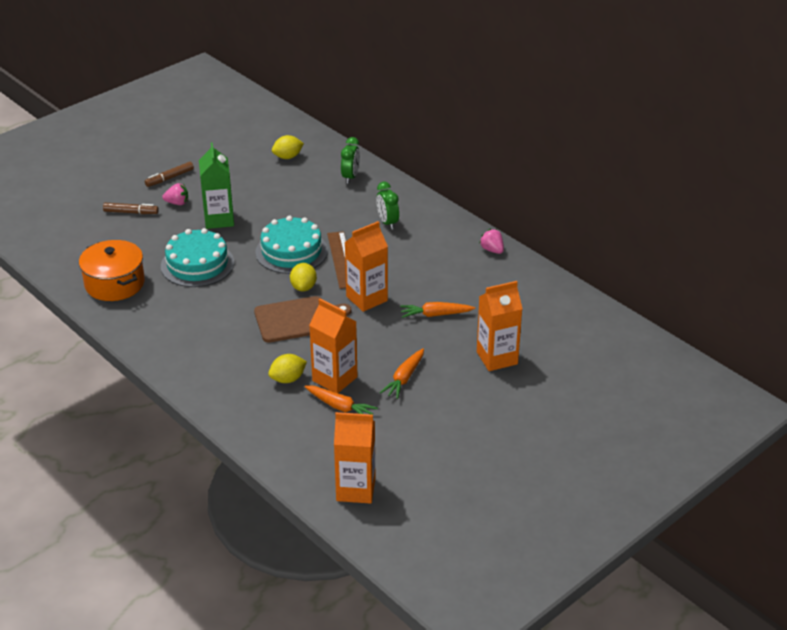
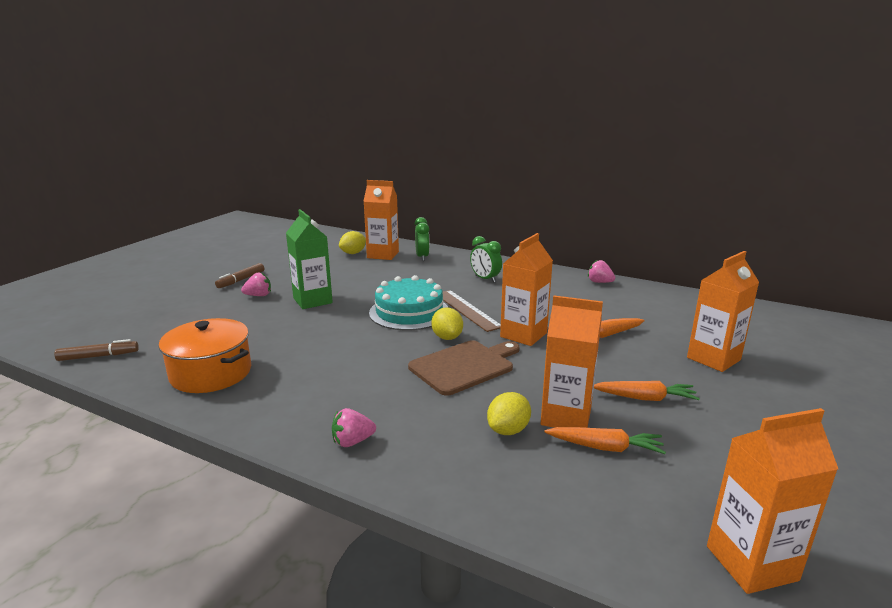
camera: 20 degrees left, 15 degrees down
(131, 212) = (207, 309): brown marker -> brown marker (98, 356)
(184, 363) = (352, 442): none -> pink strawberry
(197, 264) = (310, 338): turquoise cake -> none
(315, 165) = (383, 255): none -> orange carton
(404, 378) = (644, 398): orange carrot -> orange carrot turned 90 degrees counterclockwise

